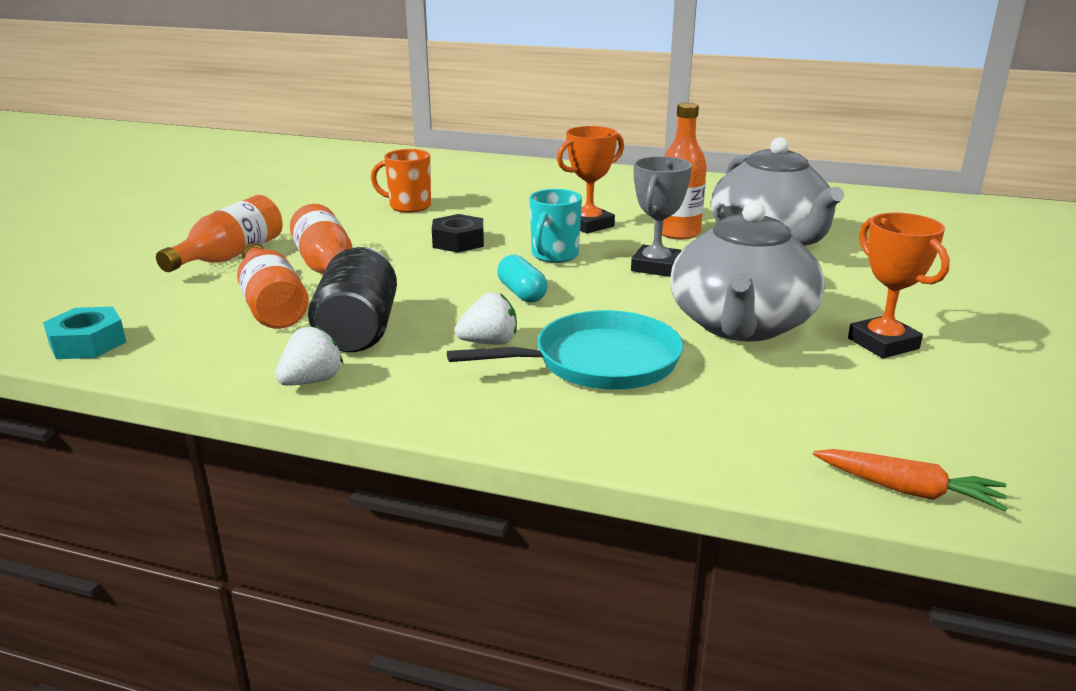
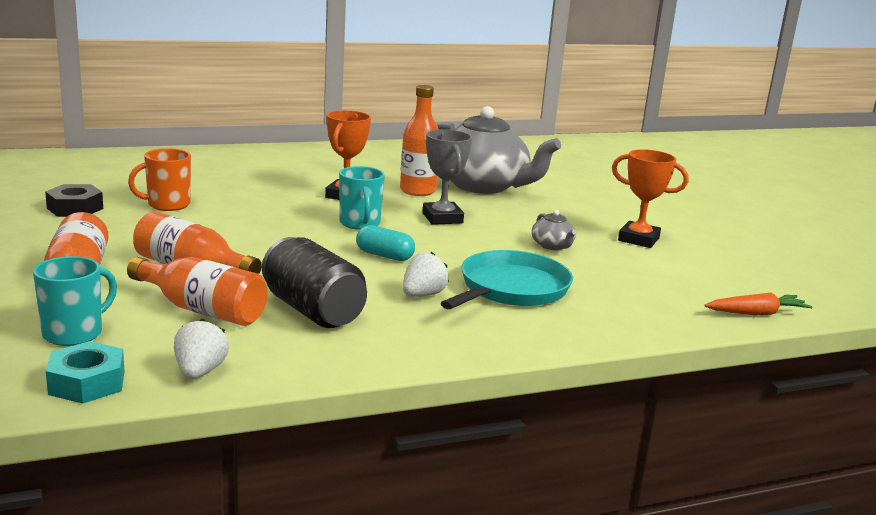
camera: 40 degrees left, 5 degrees down
(151, 300) = (74, 333): none -> turquoise mug
(311, 381) = (346, 354): white strawberry -> white strawberry (200, 372)
(458, 242) = (267, 227): black nut -> black nut (75, 208)
(741, 325) = (552, 246): grey teapot -> grey teapot, size x0.40

